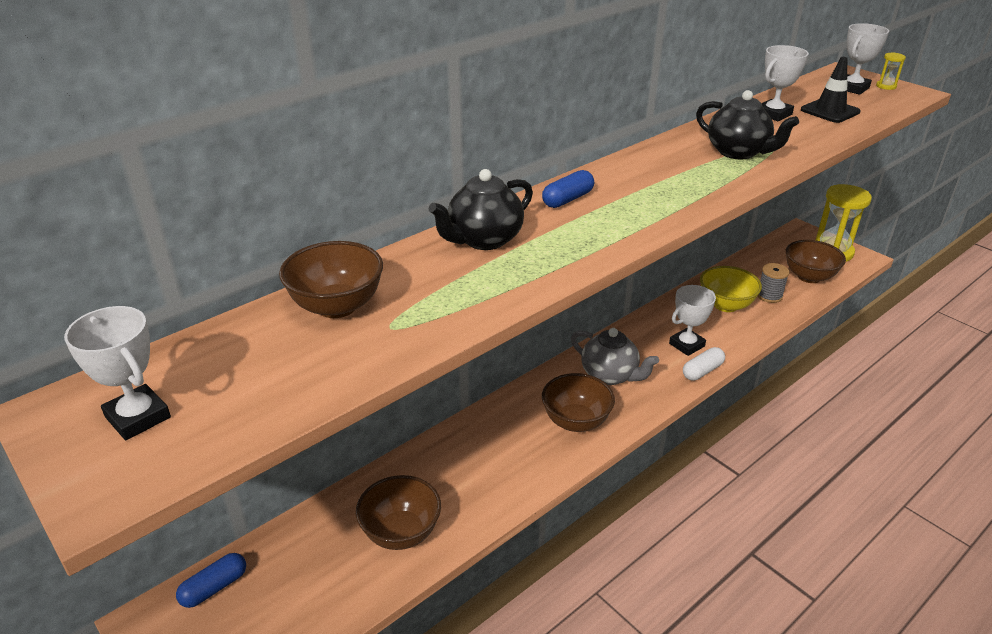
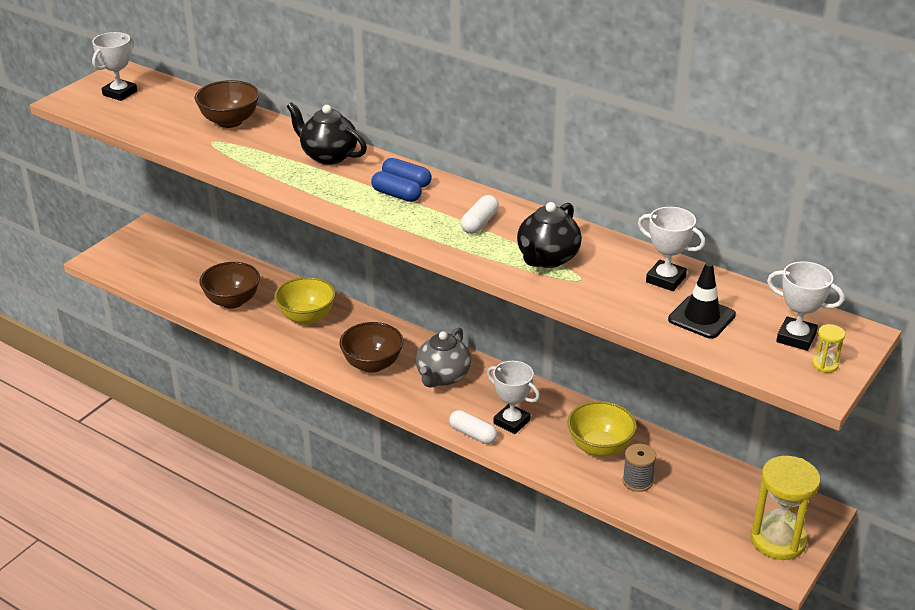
camera: 75 degrees right, 0 degrees up
(214, 587) = (175, 243): blue capsule -> blue capsule (396, 195)
(467, 463) = (306, 317): none -> yellow bowl
(667, 173) = (479, 223): none -> white capsule
(809, 277) = (700, 516): brown bowl -> none

